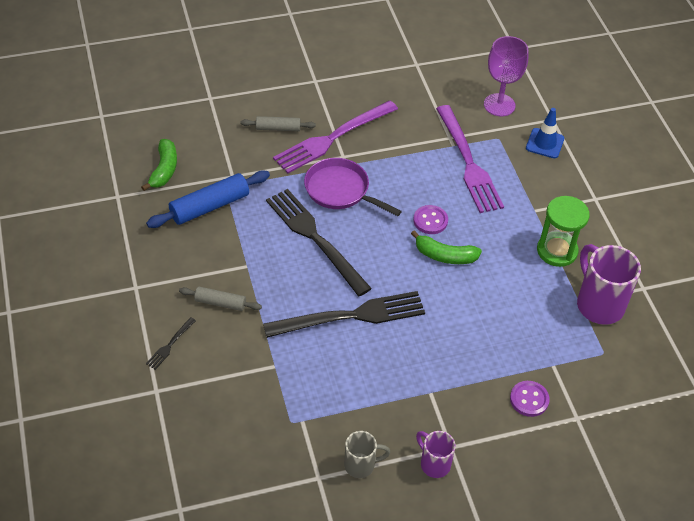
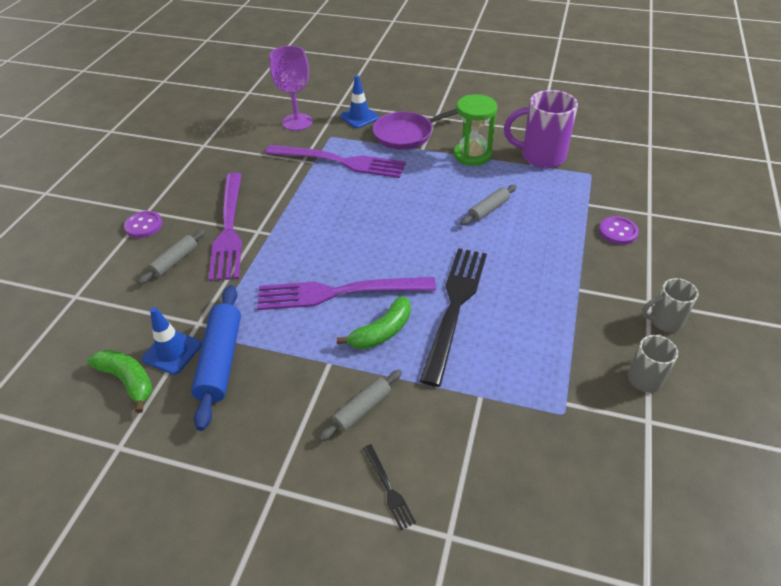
camera: 55 degrees left, 5 degrees down
(200, 177) = (172, 352): none -> blue traffic cone
(314, 237) = (337, 293): black fork -> purple fork
(340, 190) = (296, 250): purple pan -> purple pan (407, 134)
(430, 221) = (383, 208): purple button -> purple button (144, 226)
(434, 464) = (664, 321): purple mug -> grey mug
(445, 256) = (429, 216): green banana -> green banana (382, 332)
(485, 293) = (488, 210): none -> grey rolling pin

